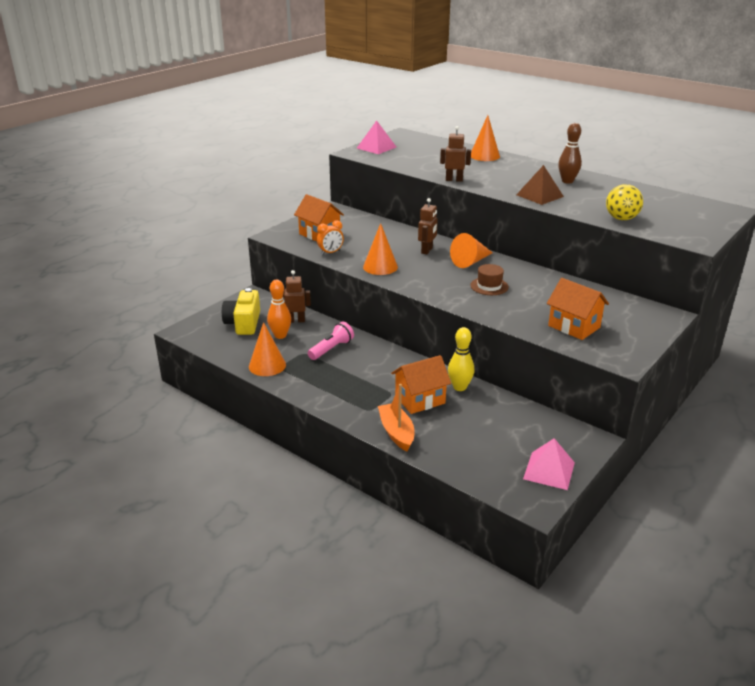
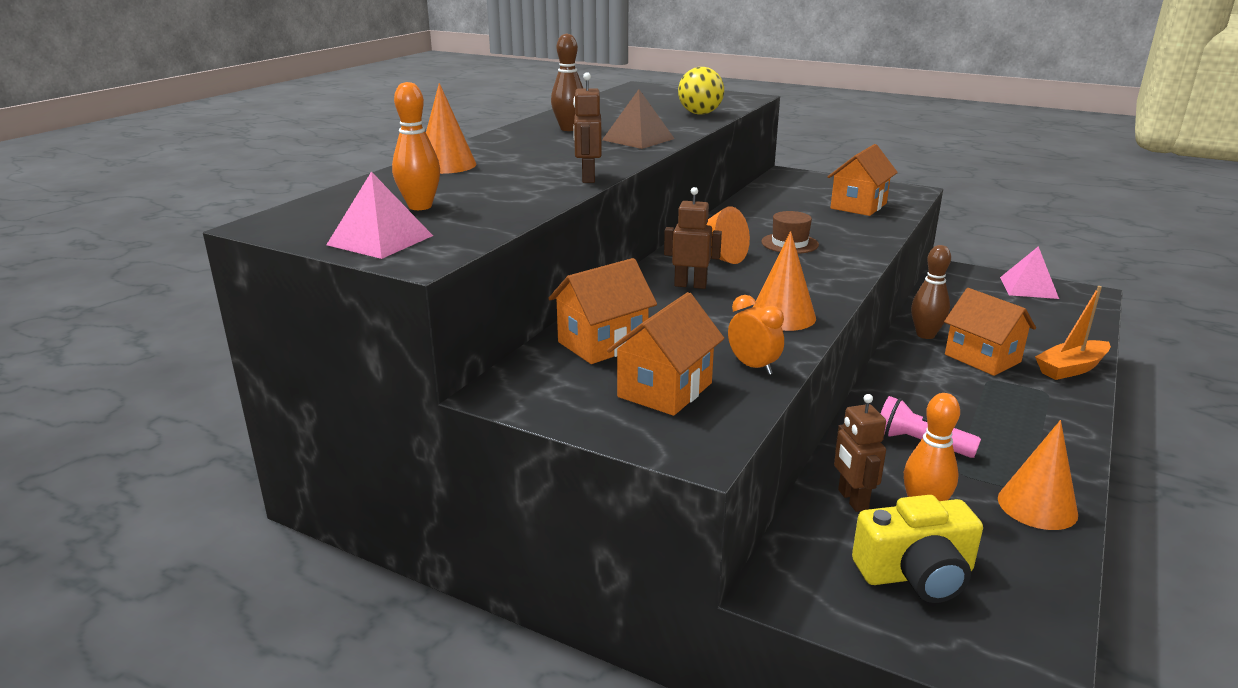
camera: 100 degrees left, 5 degrees down
(366, 227) = (602, 343): none -> orange house
(417, 152) = (420, 206): none -> orange bowling pin
(459, 387) = (925, 335): yellow bowling pin -> brown bowling pin

